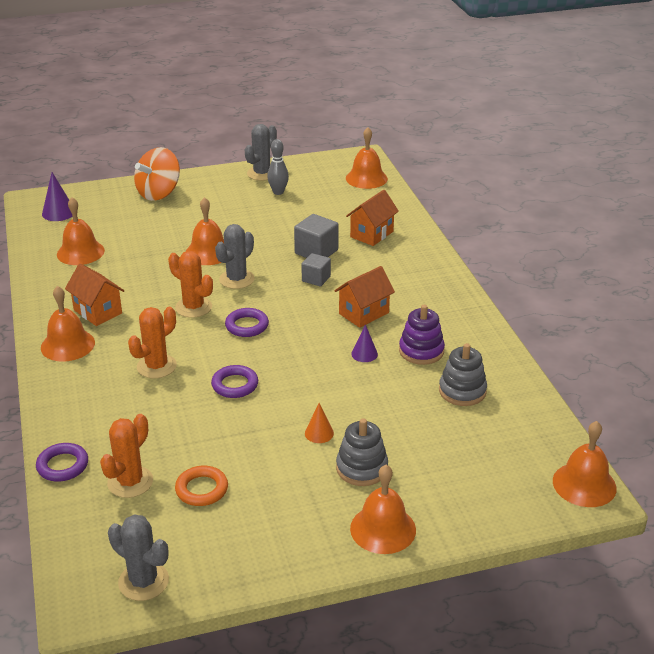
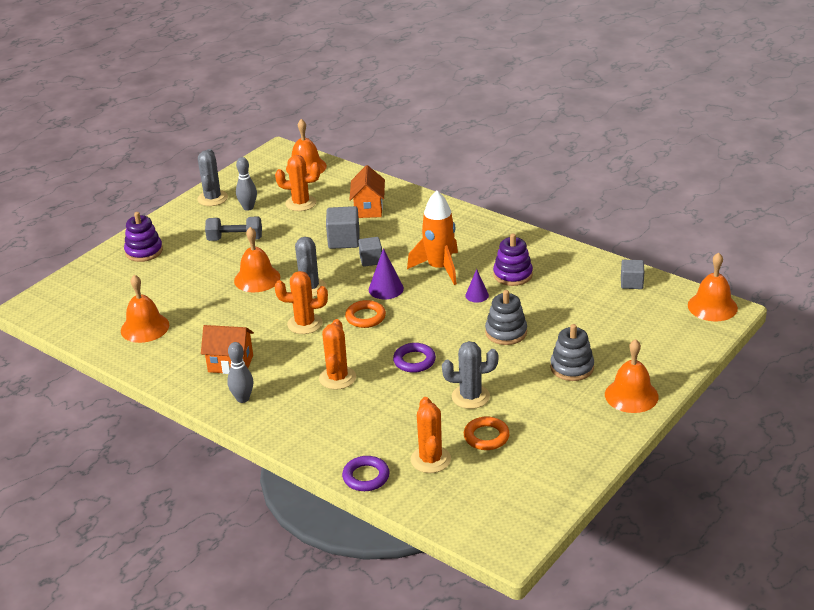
camera: 35 degrees left, 0 degrees up
(58, 212) = (73, 306): purple cone -> purple cone (386, 289)
(67, 345) = (243, 398): orange bell -> grey bowling pin
(143, 581) = (526, 509): grey cactus -> grey cactus (470, 397)
(159, 193) = (144, 251): orange spinning top -> purple stacking toy
(235, 213) = (235, 239): none -> grey dumbbell
(247, 326) = (365, 317): purple ring -> orange ring
(319, 433) = (515, 361): orange cone -> none
(323, 206) = (301, 203): none -> orange cactus
(364, 313) = (439, 268): orange house -> orange rocket
(462, 391) = (572, 287): grey stacking toy -> grey stacking toy (506, 332)
(527, 416) = (631, 283): none -> grey cube

